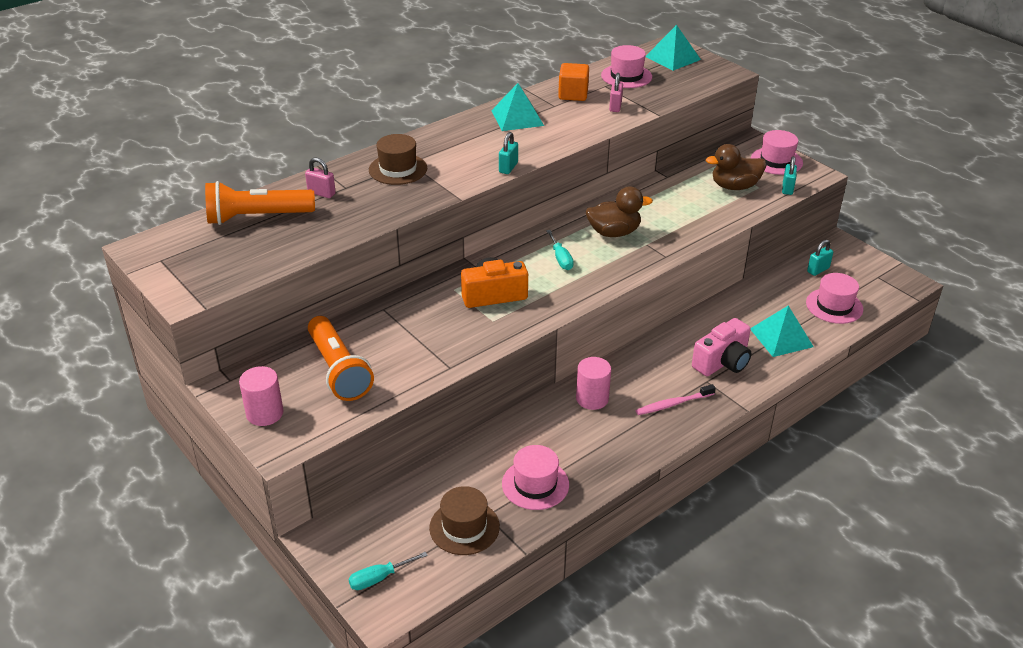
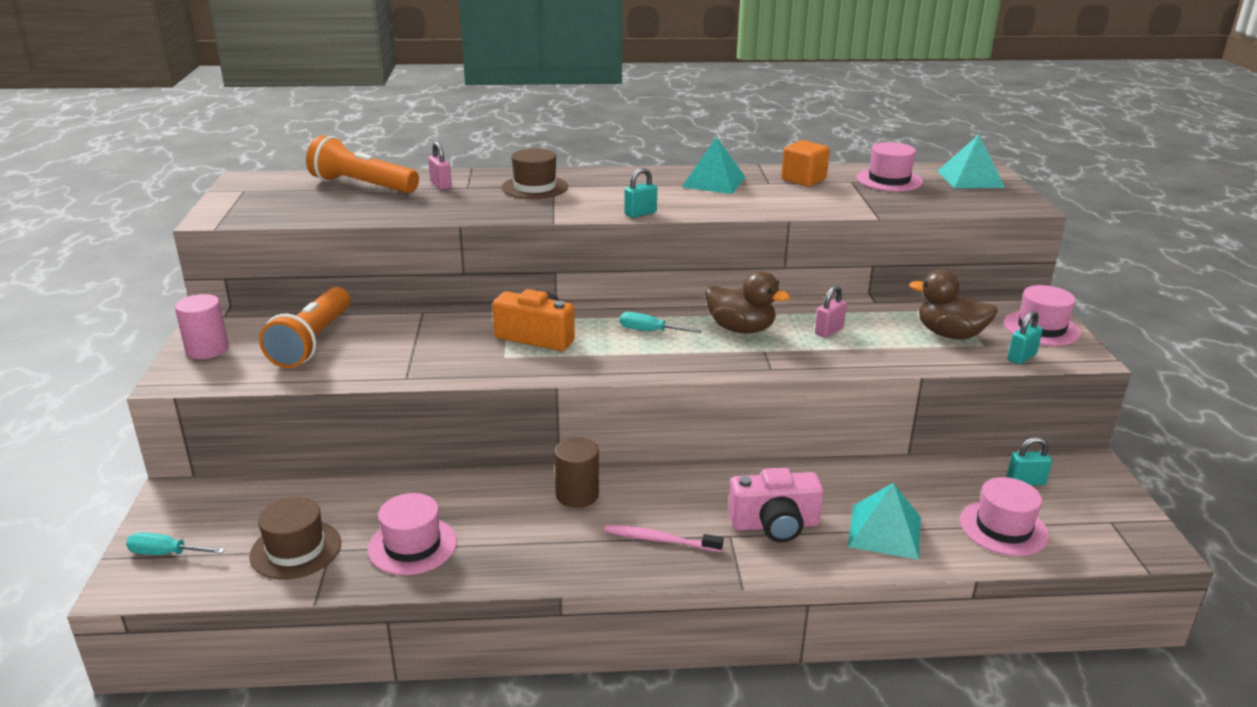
camera: 35 degrees right, 10 degrees down
(560, 258) = (650, 331): turquoise screwdriver -> turquoise screwdriver turned 90 degrees clockwise
(592, 398) = (577, 495): pink cylinder -> brown cylinder
(615, 106) = (836, 199): pink padlock -> pink padlock (829, 331)

